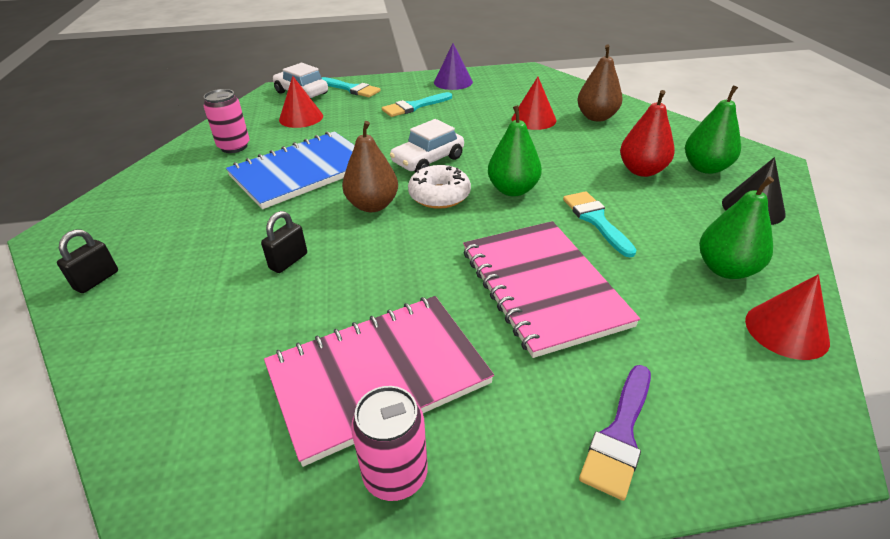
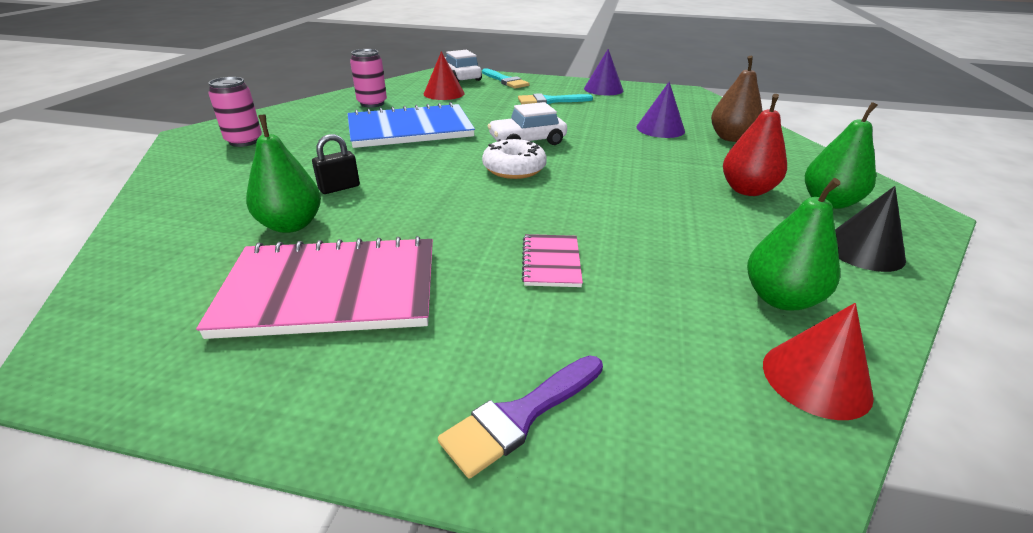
camera: 20 degrees right, 5 degrees down
(96, 280) = (190, 168): black padlock -> none
(372, 205) = (447, 164): brown pear -> none
(395, 475) = (272, 373): pink can -> pink can (244, 141)
(513, 190) = (590, 178): green pear -> green pear (291, 225)
(533, 119) = (660, 129): red cone -> purple cone
(542, 287) = (551, 262): pink notebook -> pink notebook, size x0.46
(596, 220) = (658, 220): turquoise brush -> none

